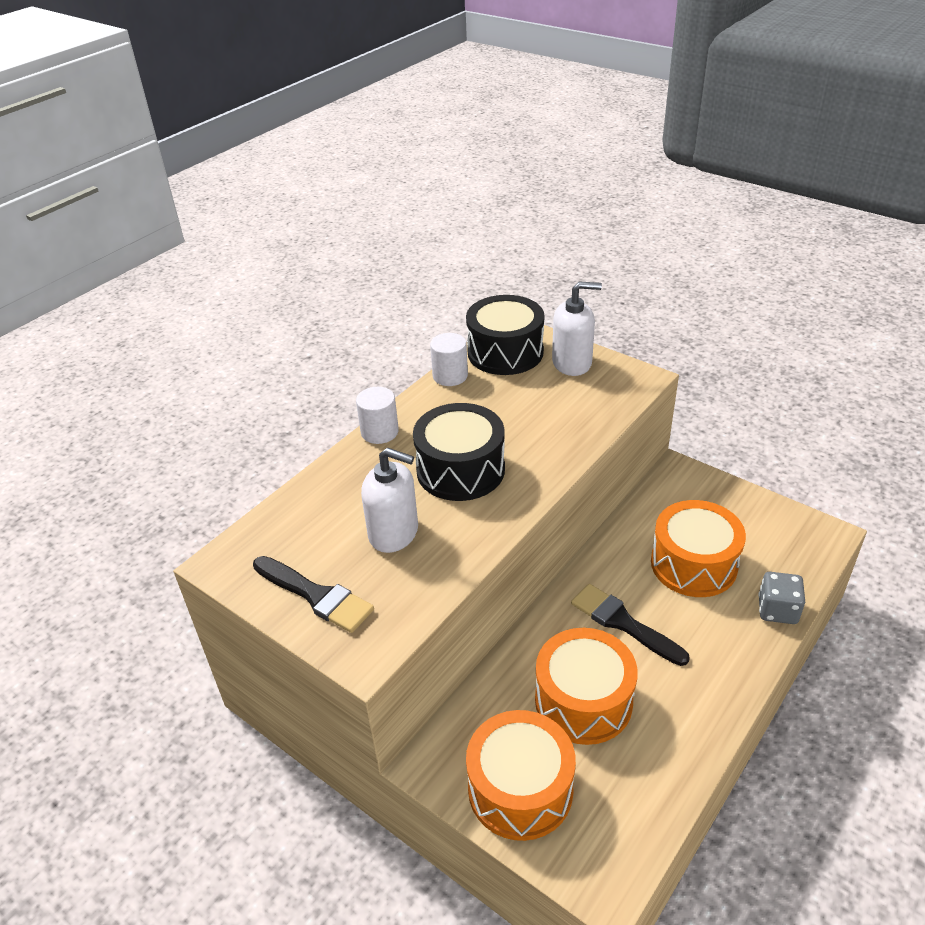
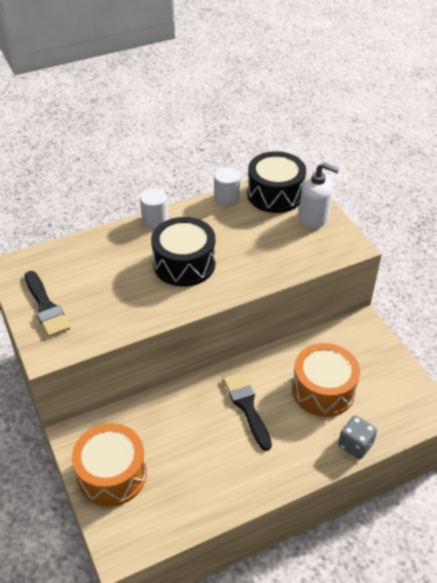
camera: 25 degrees right, 5 degrees up
(394, 533) = (115, 288): white soap dispenser -> none
(583, 701) = (186, 442): orange drum -> none

